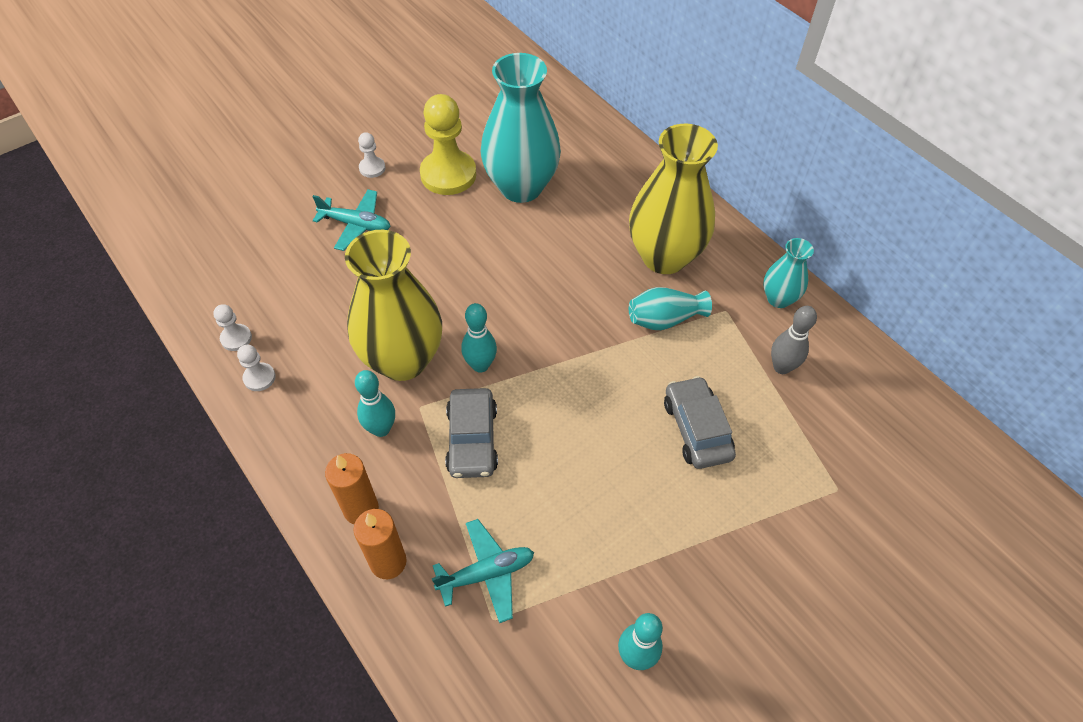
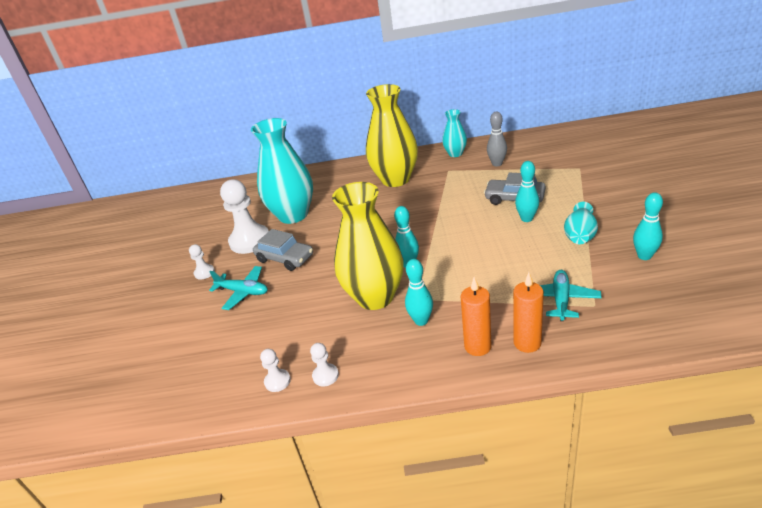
camera: 50 degrees left, 20 degrees down
(356, 225) = (243, 292): turquoise plane -> turquoise plane turned 60 degrees clockwise
(448, 174) = (250, 241): yellow pawn -> white pawn
(472, 439) = (460, 281): grey car -> grey car (285, 258)
(652, 465) = (527, 219): none -> turquoise bowling pin
(664, 319) = (436, 190): turquoise vase -> turquoise vase (580, 235)

